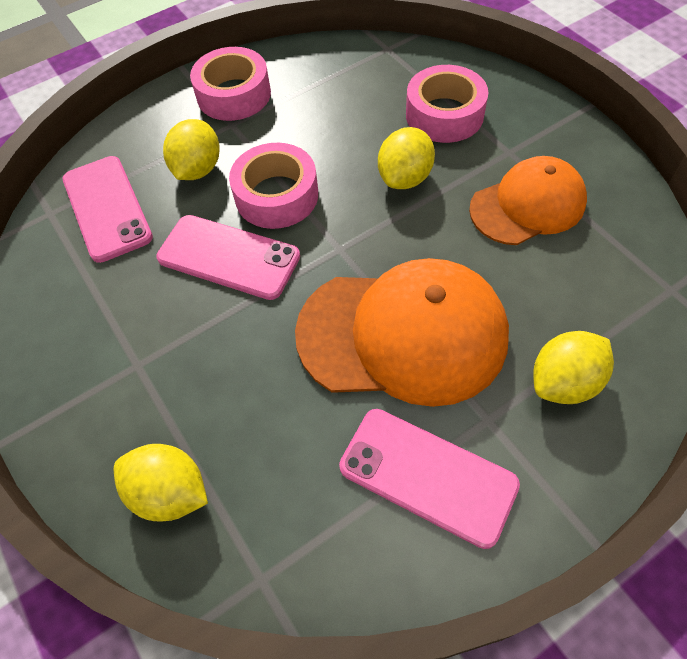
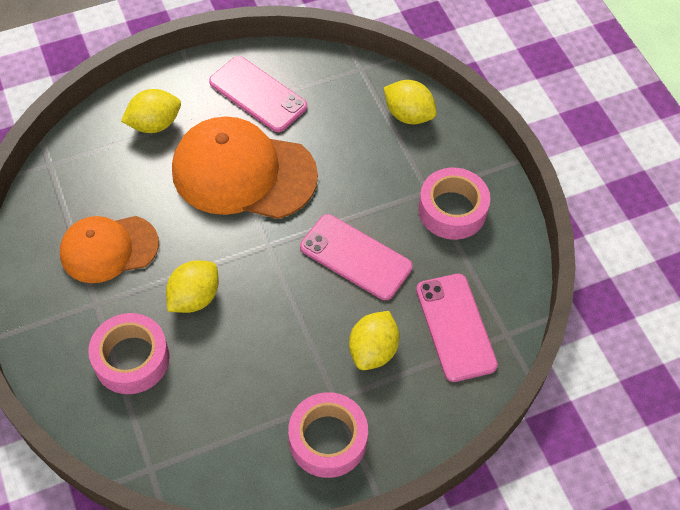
camera: 175 degrees left, 0 degrees up
(276, 196) = (307, 305): pink tape -> pink tape (452, 210)

